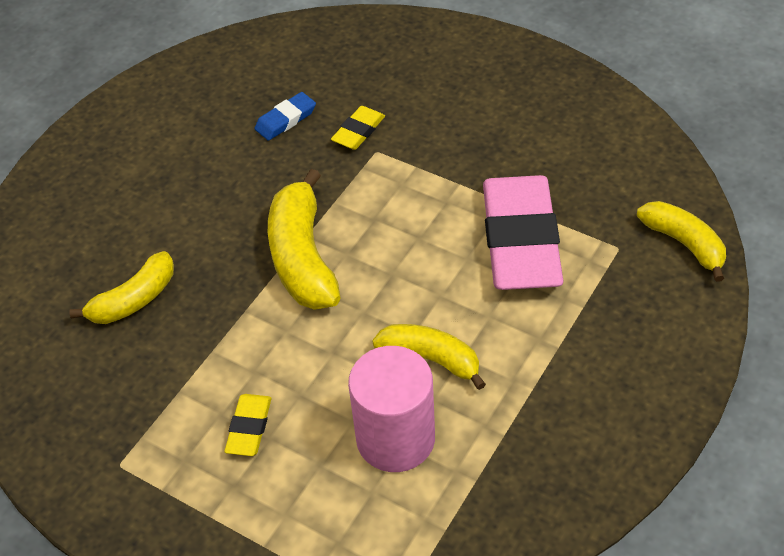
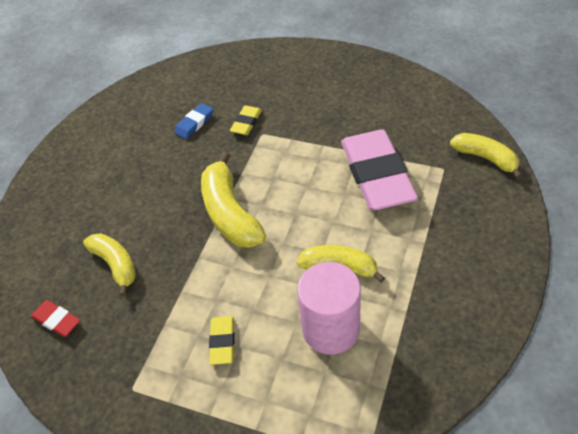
camera: 10 degrees left, 0 degrees up
(42, 359) = (57, 320): none -> red eraser
(134, 300) = (115, 265): yellow banana -> yellow banana turned 75 degrees counterclockwise

